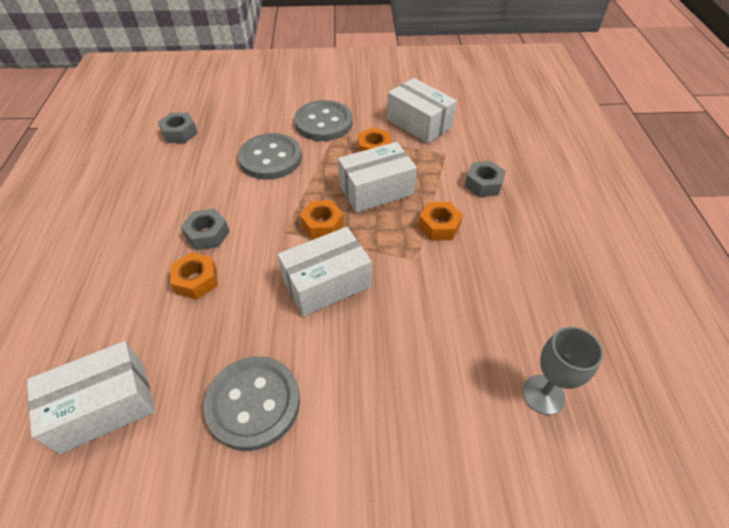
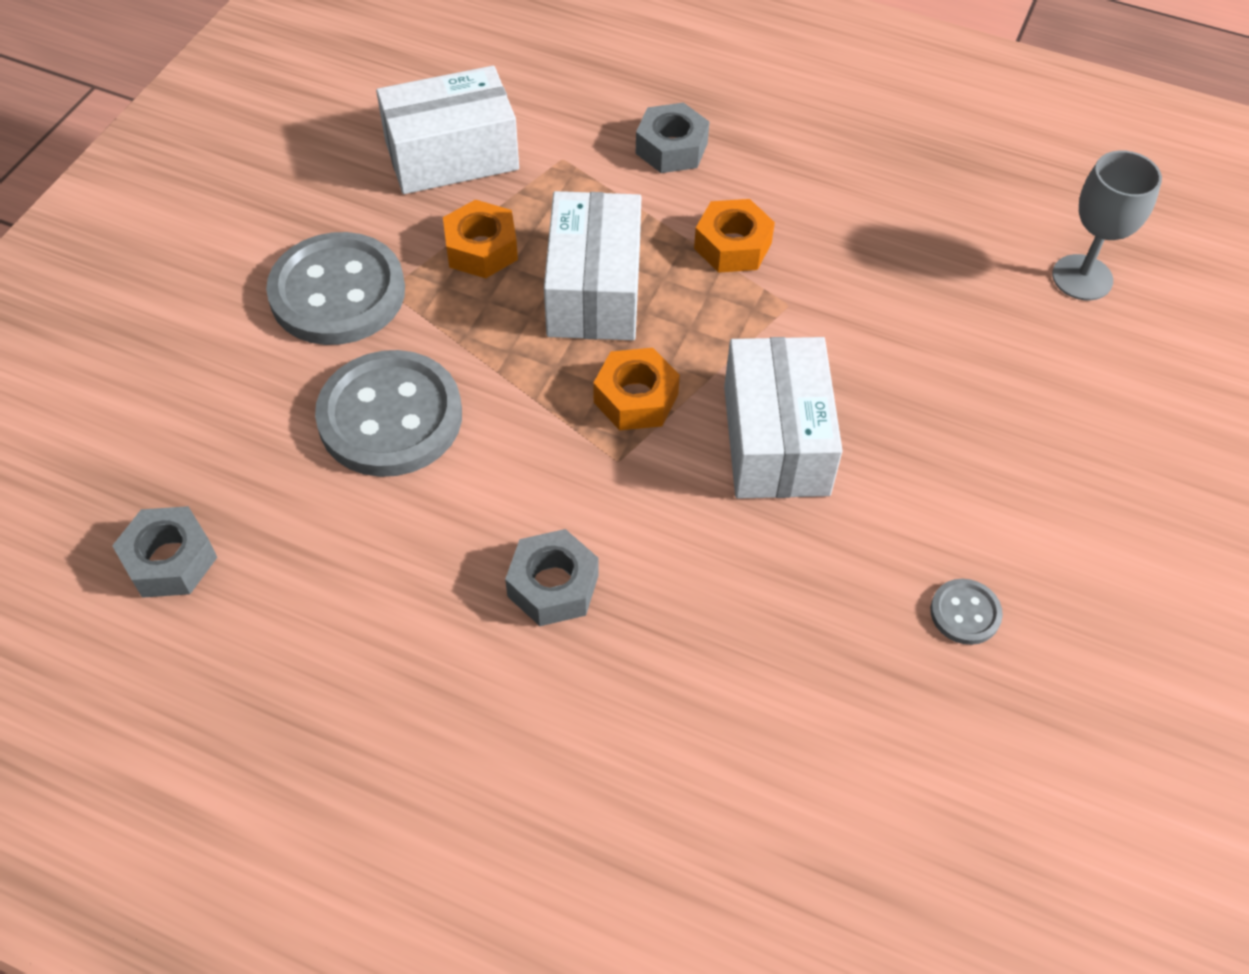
camera: 65 degrees left, 5 degrees up
(104, 406) = (883, 836): white box -> none
(196, 280) = (667, 633): orange nut -> none
(253, 403) = (965, 613): grey button -> grey button, size x0.45

